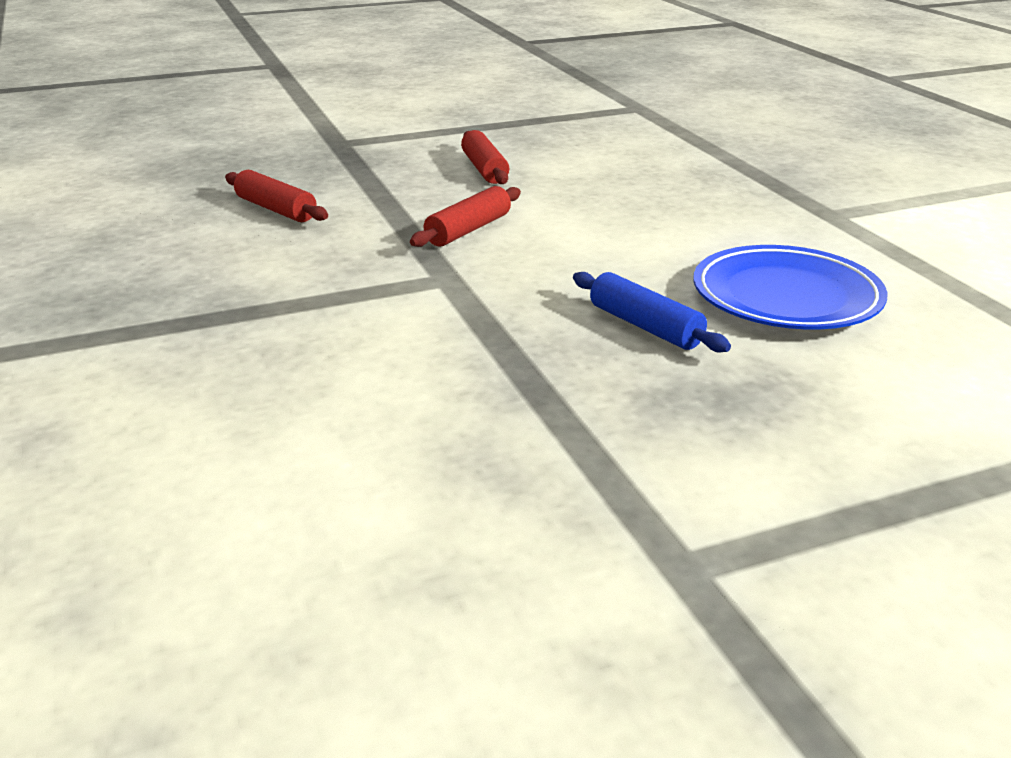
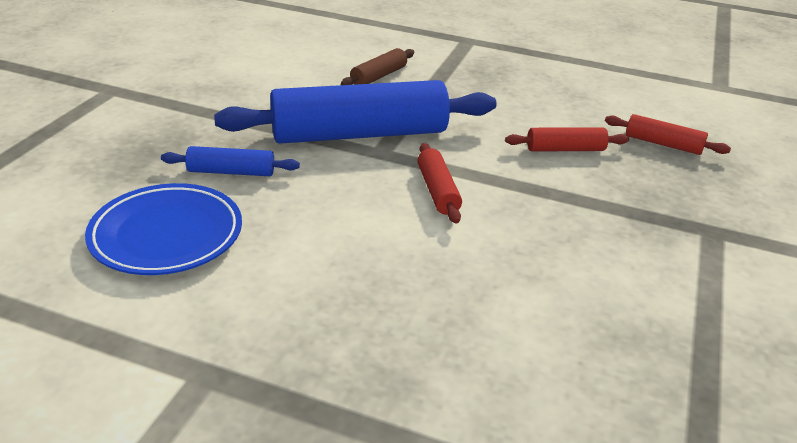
camera: 130 degrees right, 5 degrees up
(222, 365) = (379, 76): none -> brown rolling pin
(428, 303) = (359, 134): none -> blue rolling pin
(484, 169) = (558, 262): red rolling pin -> red rolling pin (663, 144)

